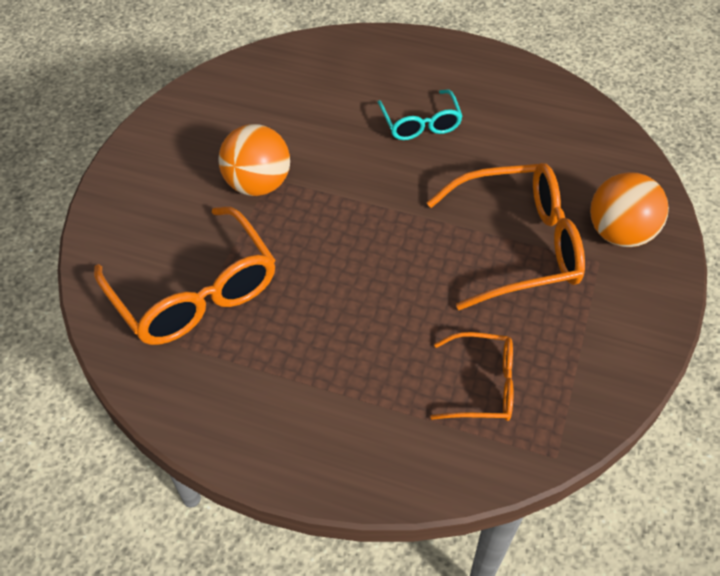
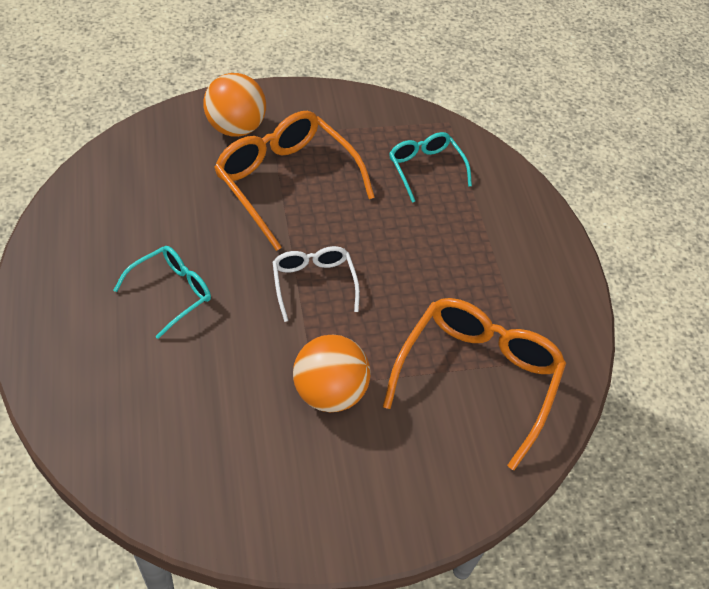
camera: 125 degrees left, 0 degrees up
(375, 217) = (313, 283): none -> white glasses
(483, 385) = (425, 168): orange glasses -> turquoise glasses

